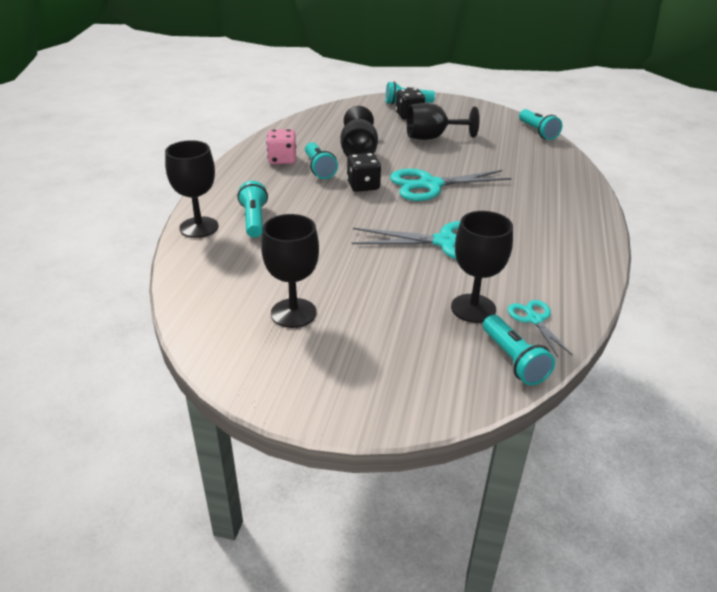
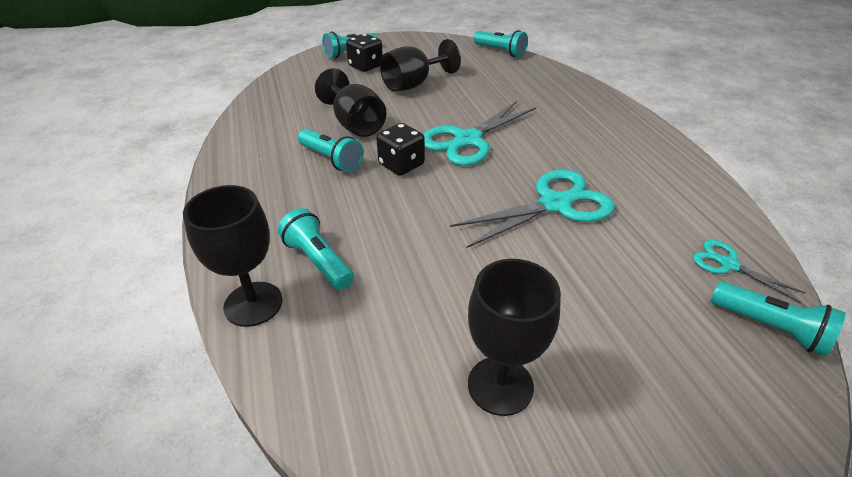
camera: 30 degrees left, 5 degrees up
(282, 159) = (276, 162): pink dice -> none
(473, 308) = (666, 278): black goblet -> none

